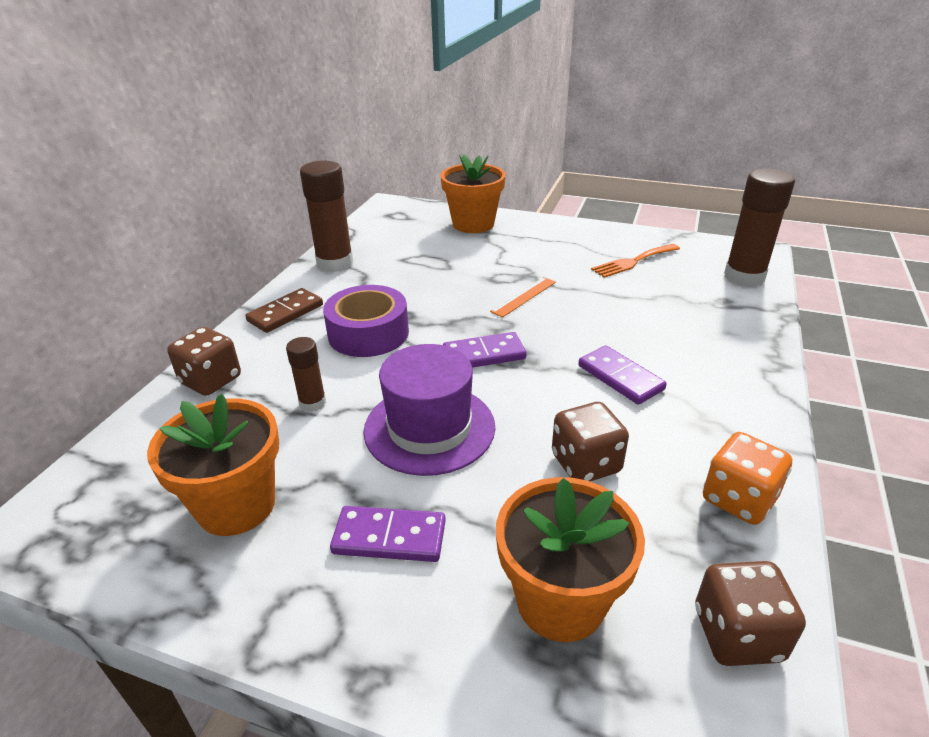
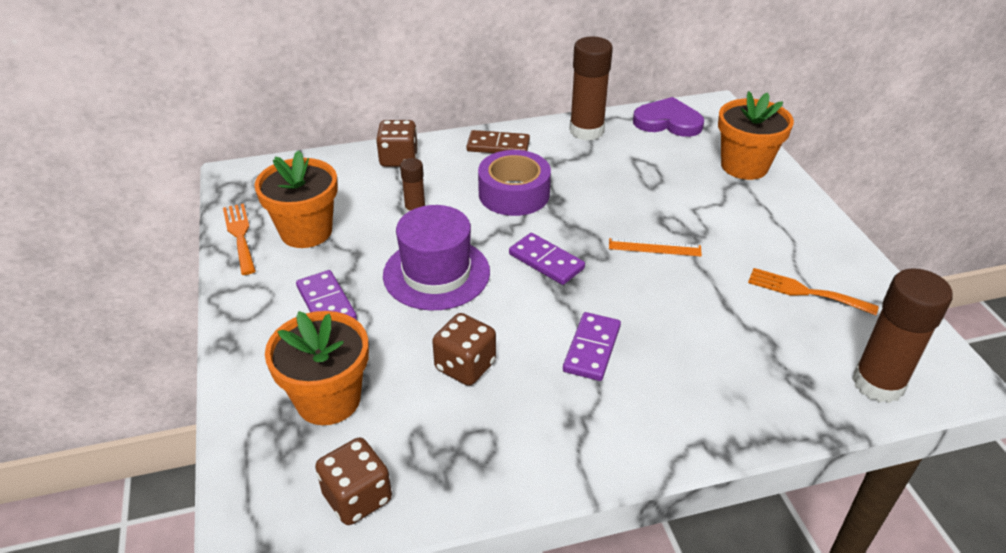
camera: 55 degrees right, 5 degrees up
(158, 578) = (240, 235): none -> orange fork
(378, 227) = (668, 122): none -> purple heart
(738, 499) = (495, 466): orange dice -> none

